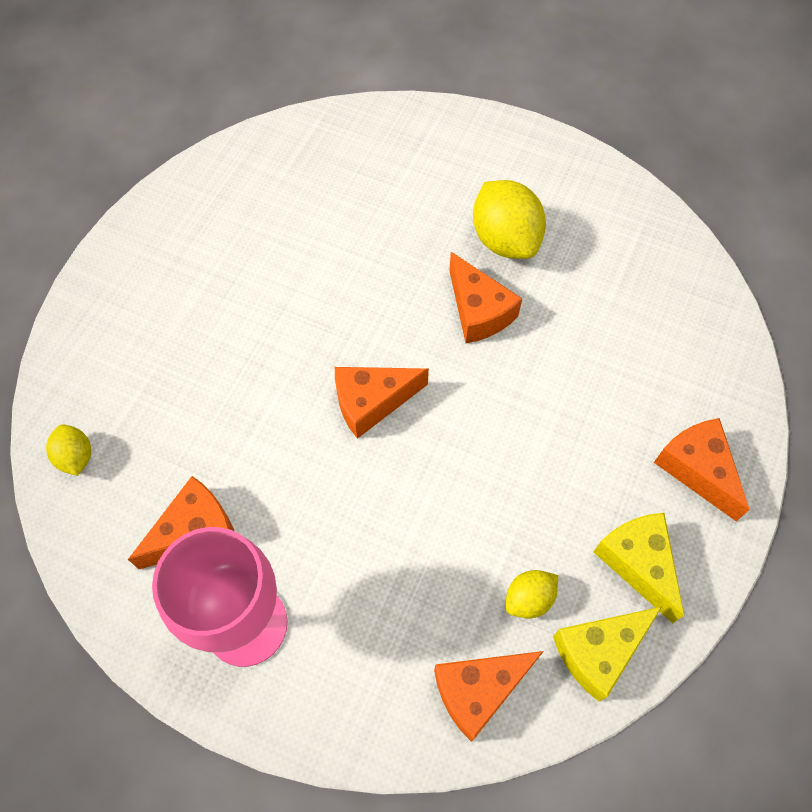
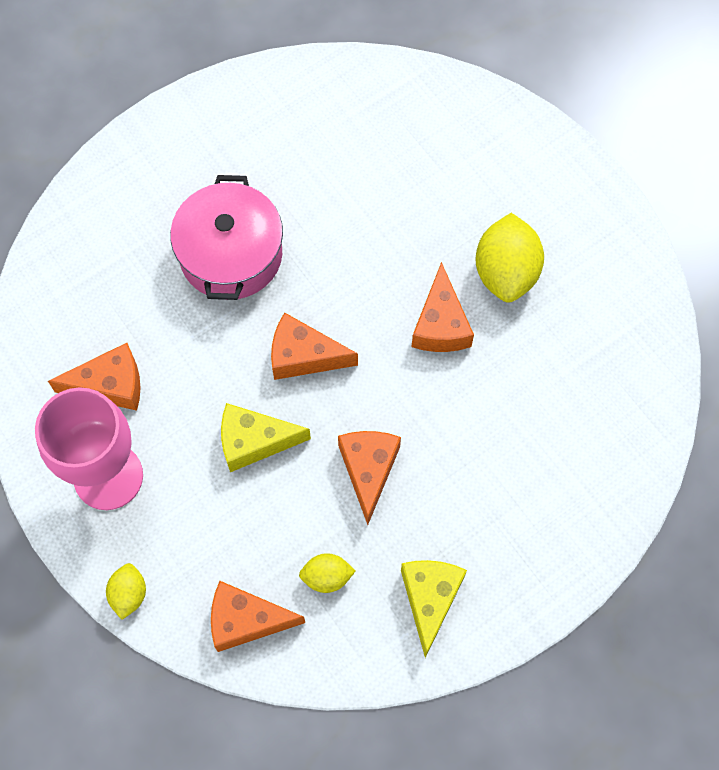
camera: 30 degrees right, 5 degrees up
(76, 457) = (55, 279): yellow lemon -> yellow lemon (129, 594)
(244, 346) = (231, 254): none -> pink pot
(599, 651) = (354, 645): yellow cheese -> yellow cheese (254, 441)
(697, 469) = (531, 555): orange cheese -> orange cheese (368, 470)

